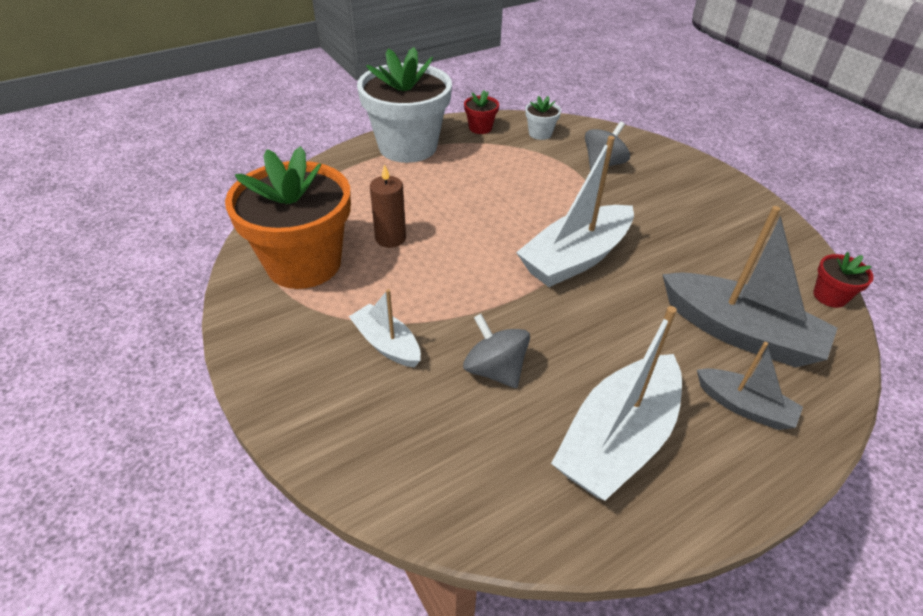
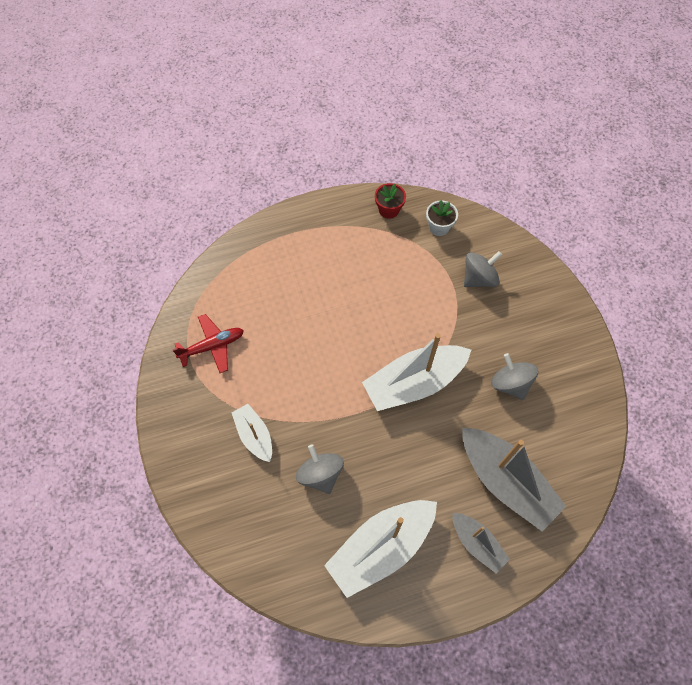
camera: 15 degrees right, 20 degrees up
(304, 263) = (212, 346): orange flower pot -> red plane
(390, 238) = (280, 332): brown candle -> none
(408, 147) = (320, 224): white flower pot -> none
(687, 241) = (510, 384): none -> grey spinning top
(829, 296) = (594, 464): red flower pot -> none

